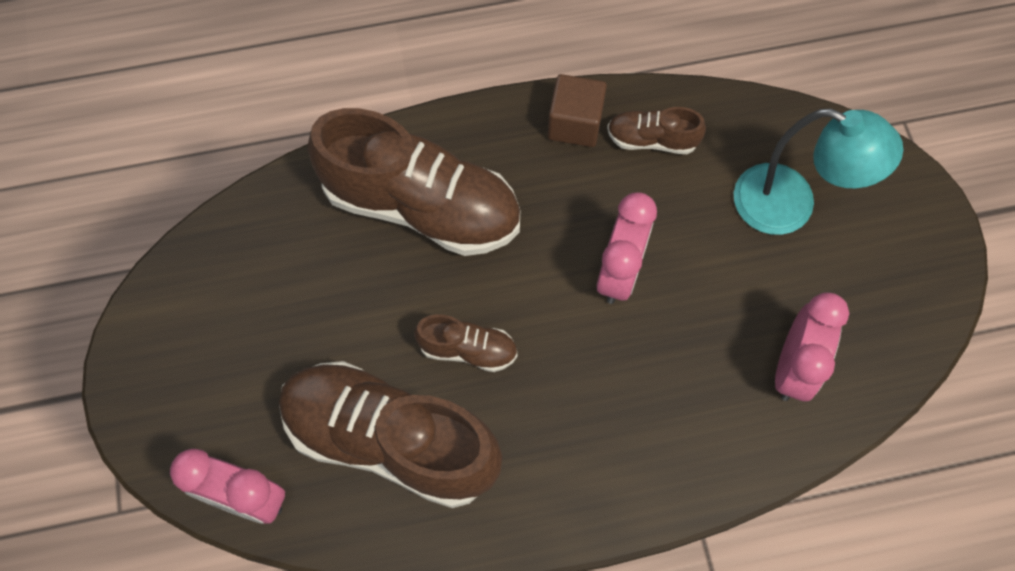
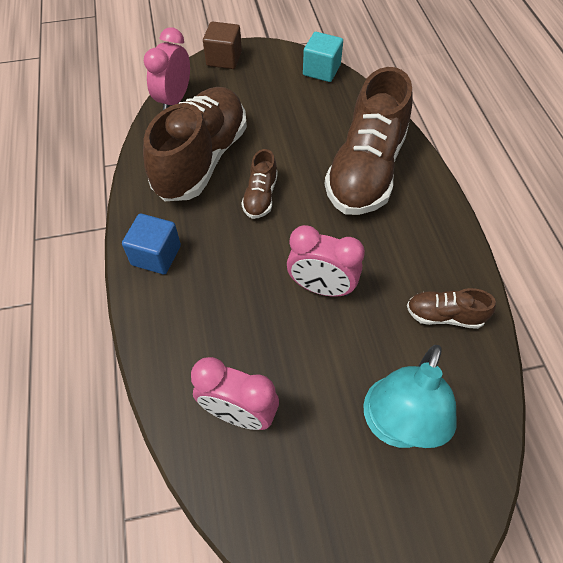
camera: 90 degrees right, 10 degrees down
(195, 257) = (321, 70): none -> turquoise cube
(575, 124) = (449, 261): brown cube -> brown cube (224, 59)
(575, 491) = (156, 255): none -> blue cube
(652, 140) = (444, 315): brown shoe -> brown shoe turned 90 degrees counterclockwise

